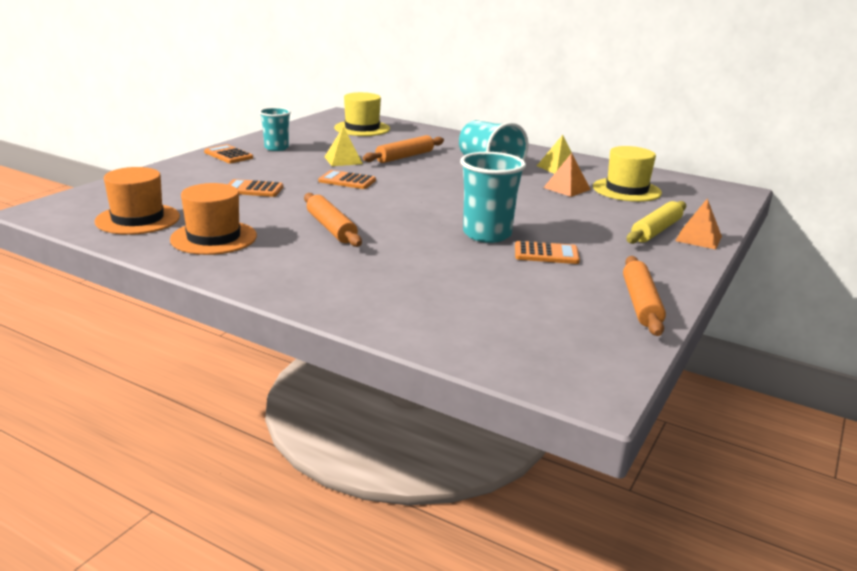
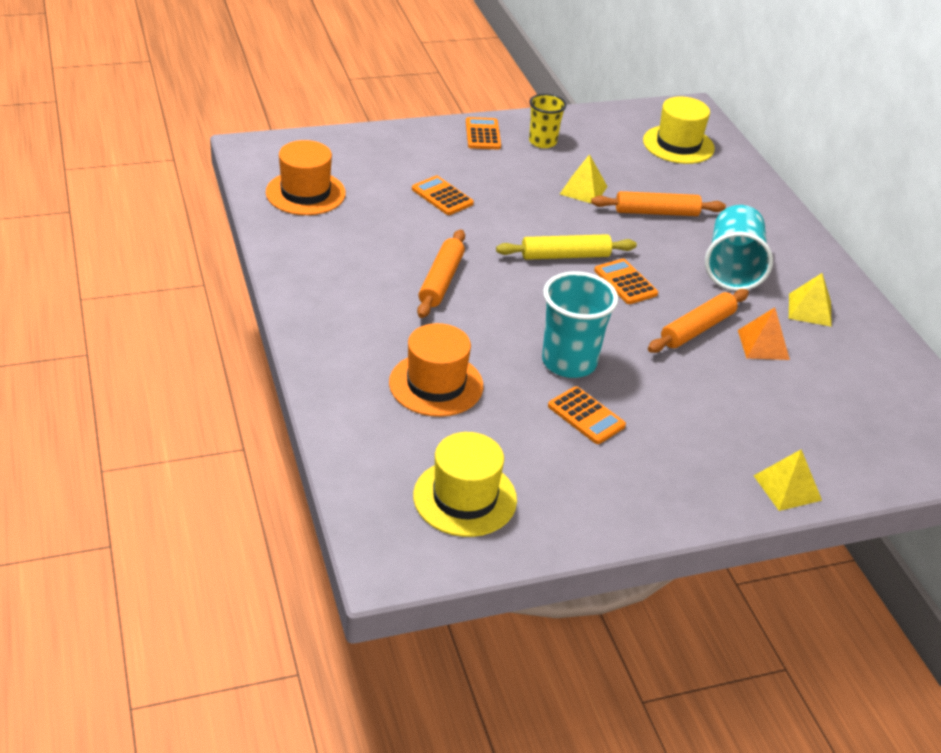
camera: 40 degrees right, 15 degrees up
(213, 238) = (334, 245): orange hat -> orange hat (436, 384)
(276, 148) = (542, 142): turquoise cup -> yellow cup
(347, 181) = (543, 223): orange calculator -> orange calculator (625, 282)
(626, 190) = (834, 382): yellow hat -> yellow hat (465, 498)
(641, 303) = (575, 519): orange rolling pin -> orange rolling pin (697, 329)
(656, 231) = (757, 452): yellow rolling pin -> yellow rolling pin (565, 256)
(698, 238) = (787, 487): orange pyramid -> yellow pyramid

